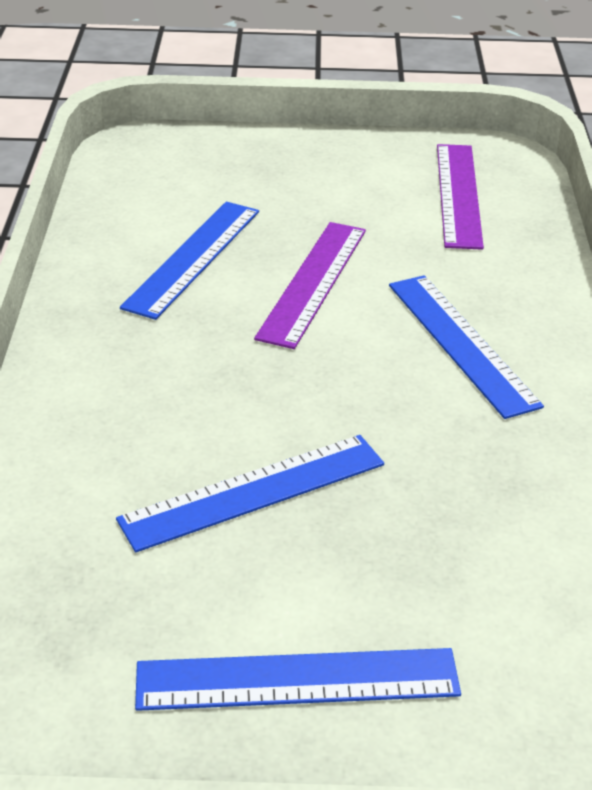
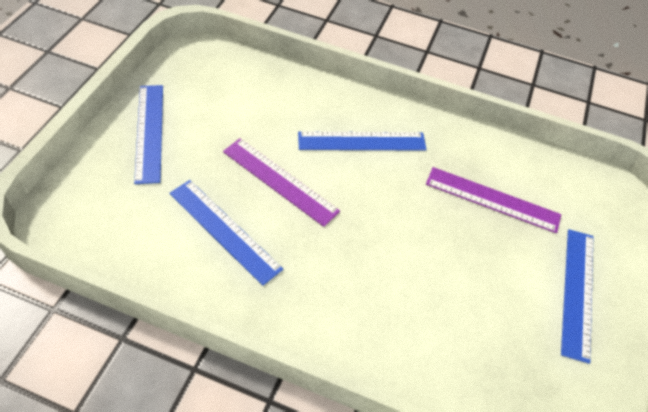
camera: 75 degrees left, 15 degrees up
(254, 492) = (452, 268): blue ruler -> blue ruler (150, 132)
(459, 194) = (224, 86): purple ruler -> purple ruler (492, 199)

